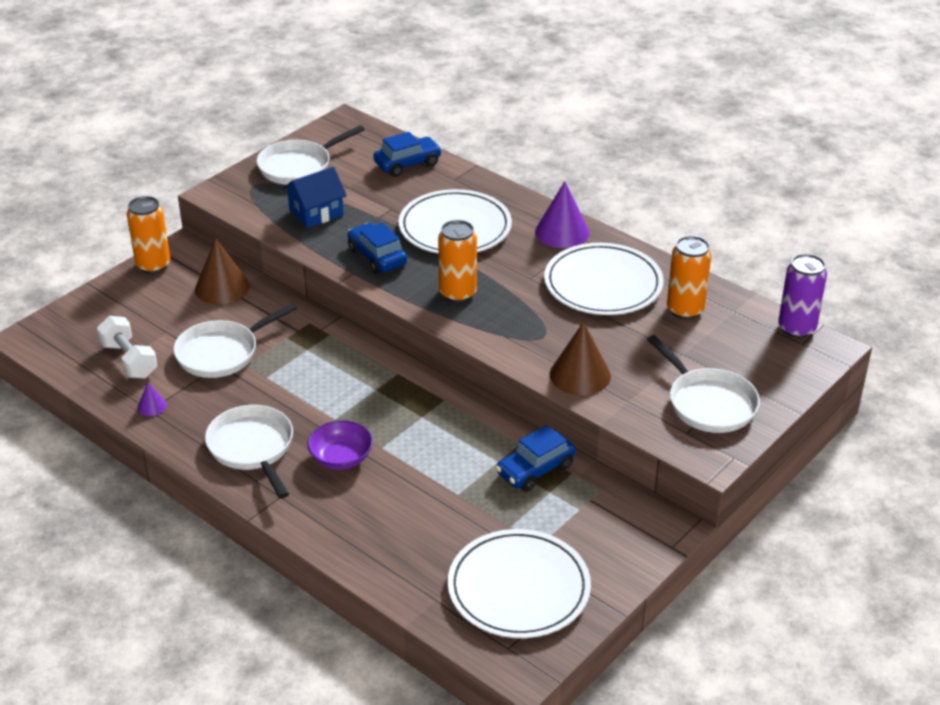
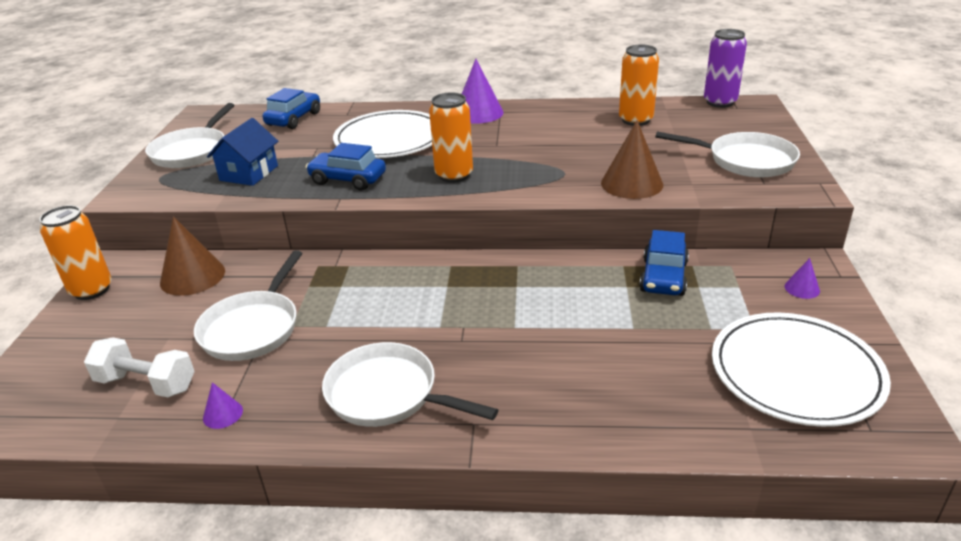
camera: 35 degrees left, 5 degrees down
(341, 458) = (489, 355): purple bowl -> none
(603, 284) = (556, 128): white plate -> none
(624, 538) = (802, 288): none -> purple cone

